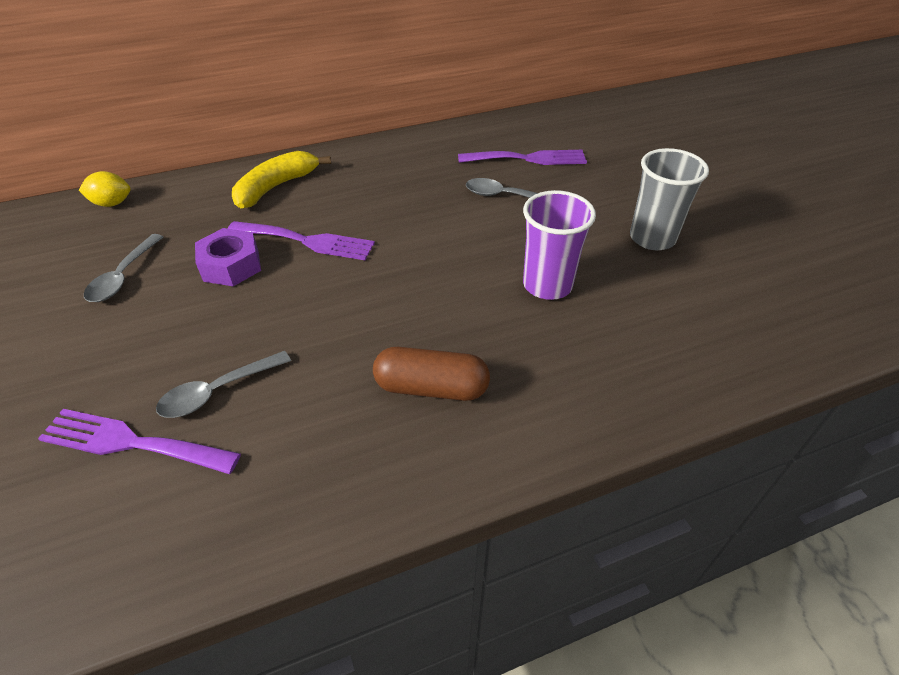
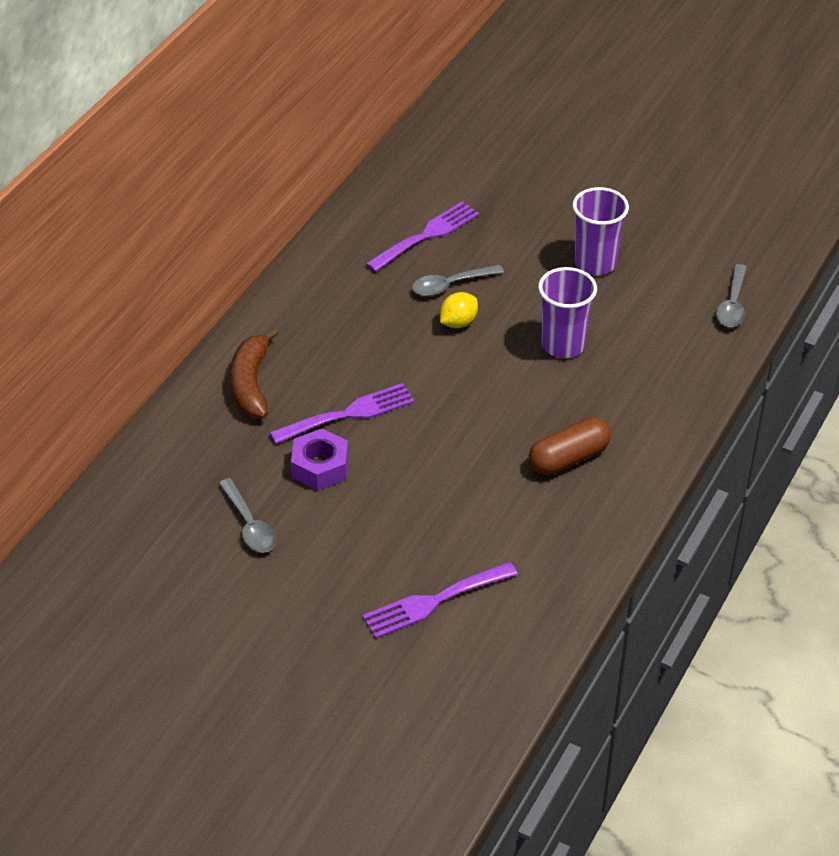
camera: 40 degrees left, 0 degrees up
(112, 203) = (130, 482): yellow lemon -> yellow lemon (458, 322)
(218, 391) = (442, 544): grey spoon -> grey spoon (732, 304)
(276, 187) = (251, 384): yellow banana -> brown banana
(652, 238) = (595, 263): grey cup -> purple cup

